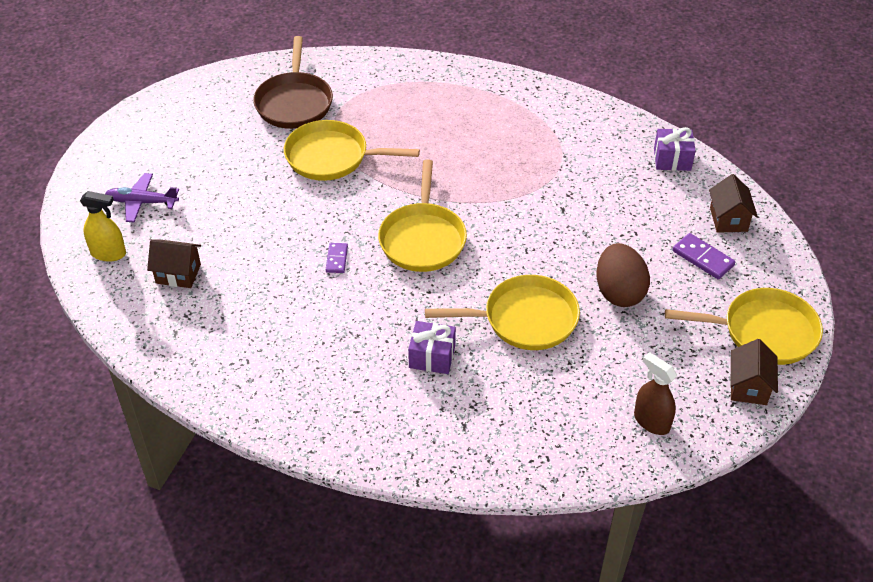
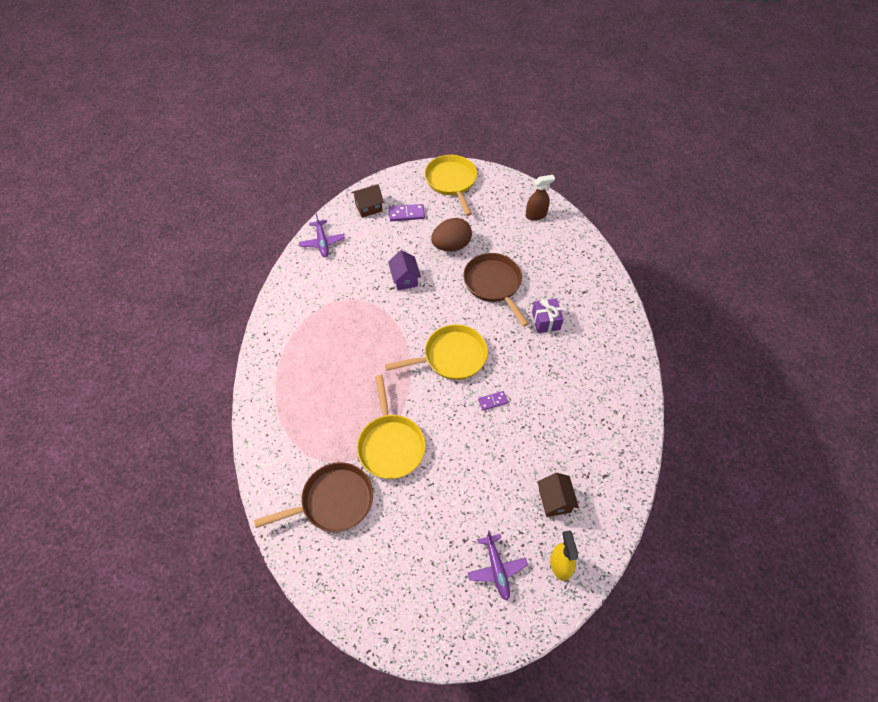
camera: 110 degrees left, 10 degrees up
(524, 319) = (494, 284): yellow pan -> brown pan
(573, 226) = (405, 279): none -> purple house
(651, 421) = (536, 215): brown spray bottle -> brown spray bottle turned 135 degrees counterclockwise
(672, 159) = (322, 242): purple gift -> purple plane
(703, 258) = (406, 214): purple domino -> purple domino turned 60 degrees clockwise
(748, 387) = (492, 182): brown house -> none

